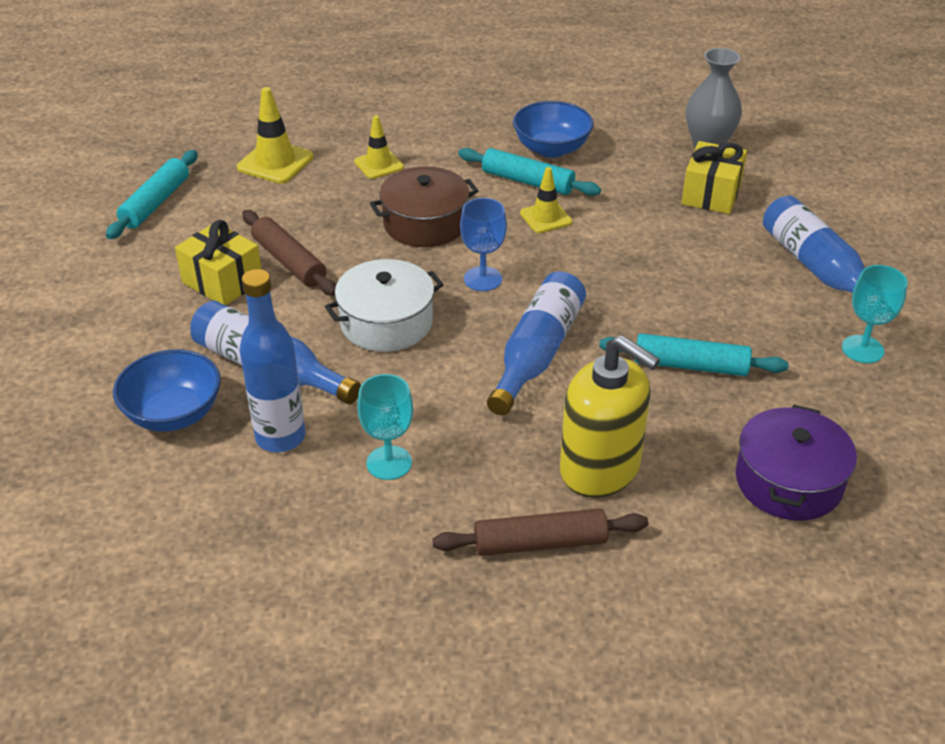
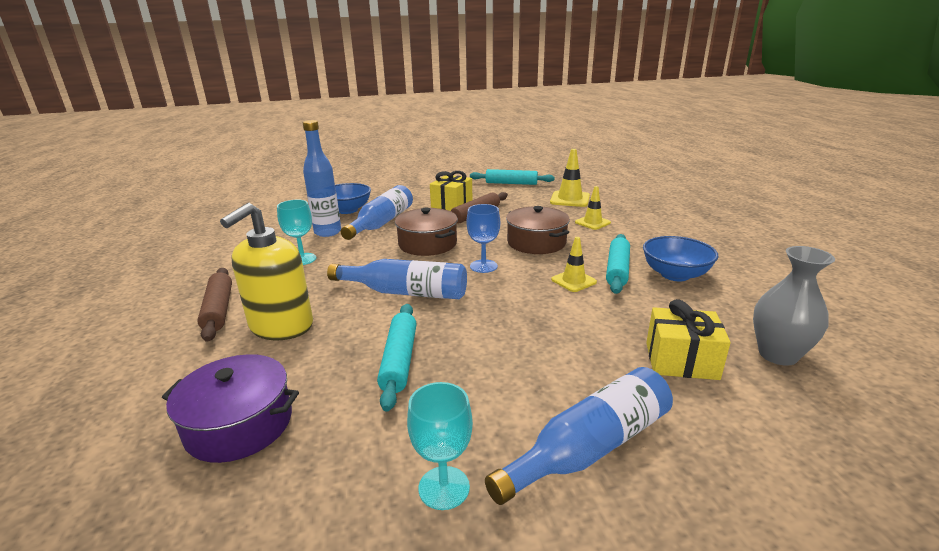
camera: 80 degrees right, 15 degrees down
(386, 322) = (427, 244): white pot -> brown pot

